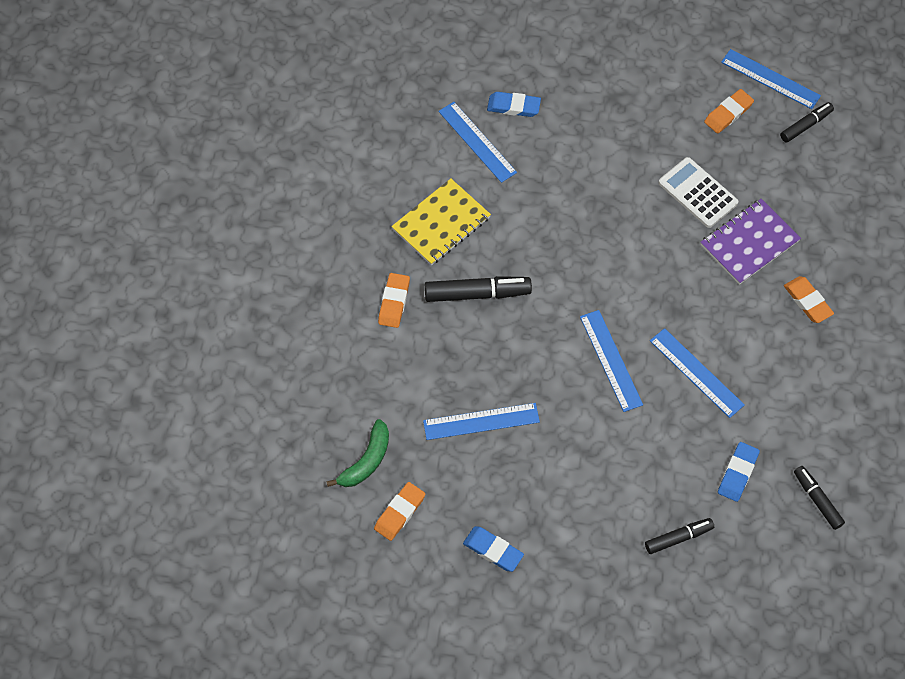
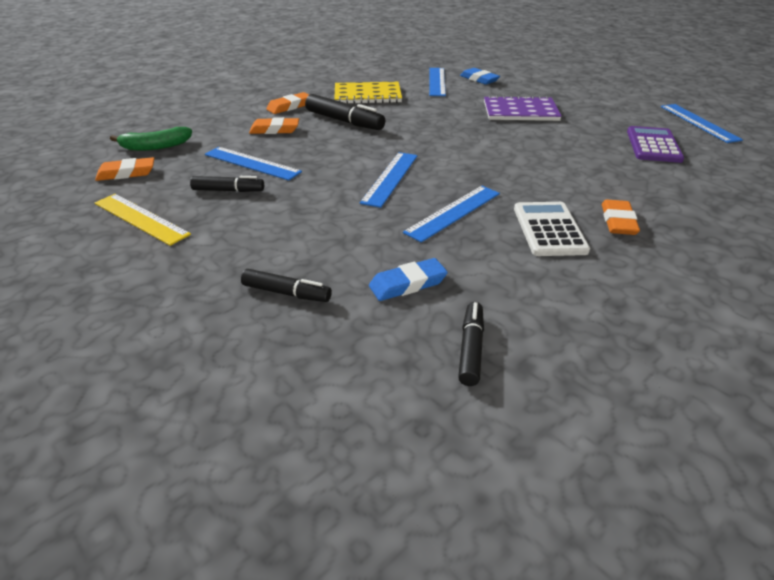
camera: 40 degrees right, 25 degrees down
(493, 550) = (141, 218): blue eraser -> yellow ruler
(696, 372) = (453, 212): blue ruler -> blue ruler turned 45 degrees clockwise
(697, 193) = (573, 142): white calculator -> white calculator (549, 229)
(728, 113) = (643, 123): orange eraser -> orange eraser (274, 130)
(749, 243) = (593, 175): purple notebook -> purple notebook (520, 111)
(761, 155) = (653, 145): none -> purple calculator
(805, 125) = (713, 147): black marker -> black marker (228, 190)

